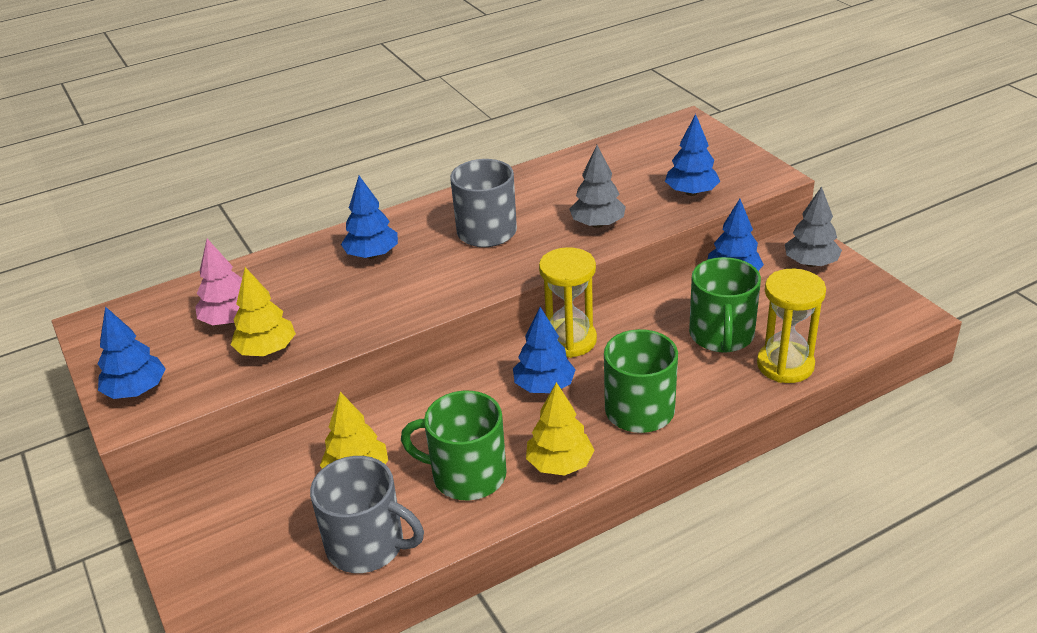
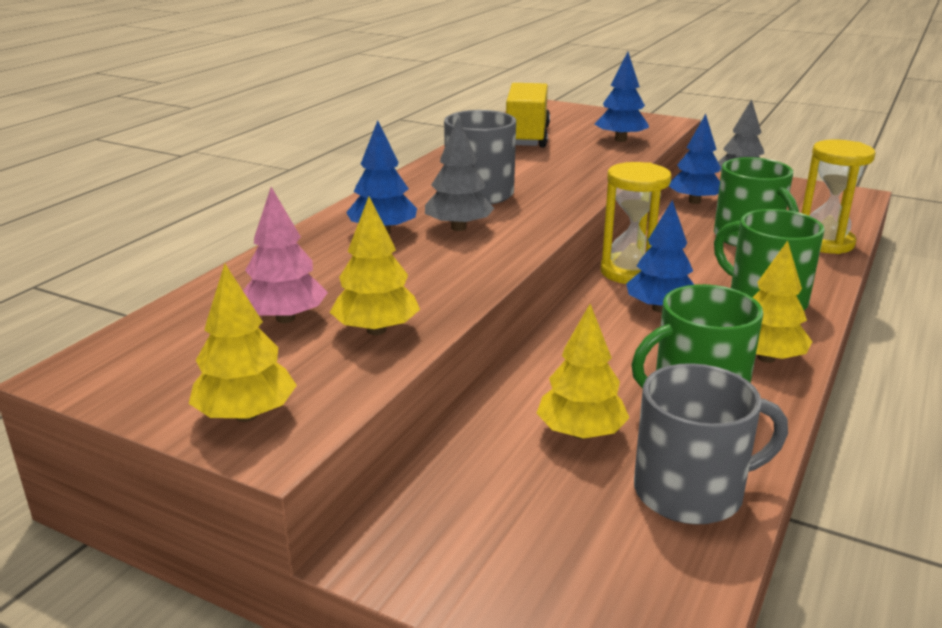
camera: 35 degrees left, 10 degrees down
(136, 391) = (246, 415): blue tree -> yellow tree
(597, 224) = (575, 170): grey tree -> grey tree (458, 228)
(614, 166) = (527, 137): none -> yellow truck

